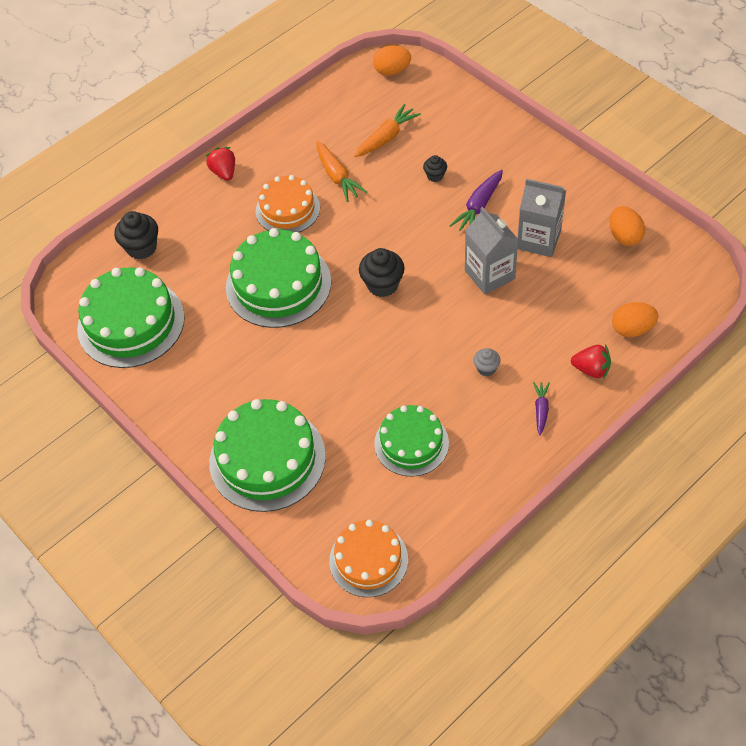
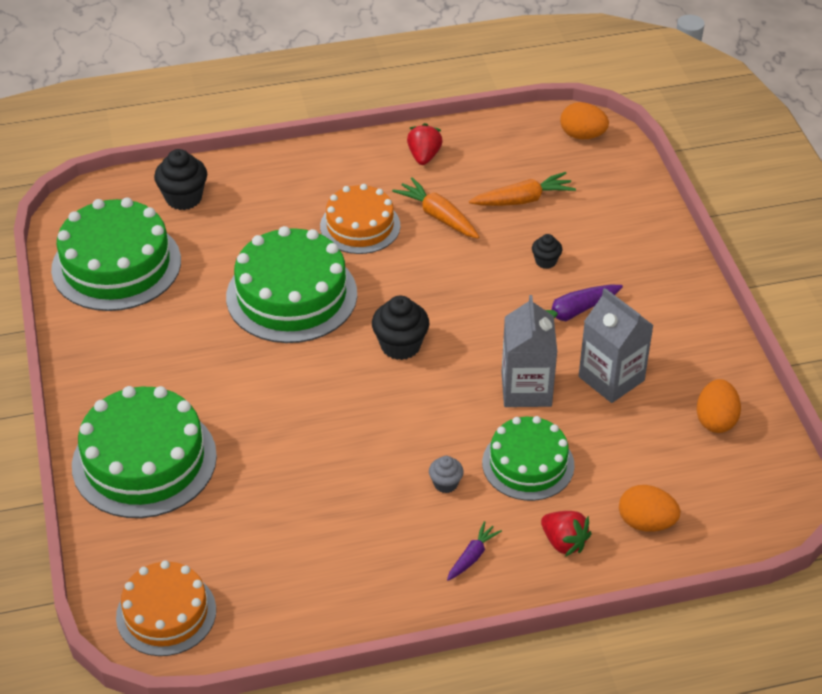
camera: 25 degrees right, 10 degrees down
(224, 172) = (323, 161): red strawberry -> red strawberry (424, 156)
(337, 176) = (438, 216): orange carrot -> orange carrot turned 135 degrees clockwise
(411, 443) = (304, 519): green cake -> green cake (528, 464)

